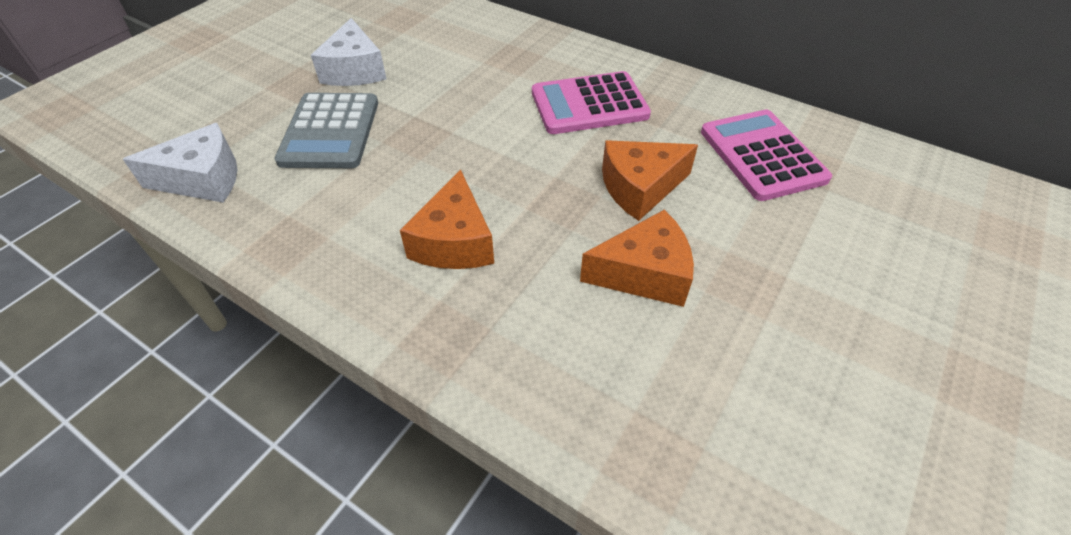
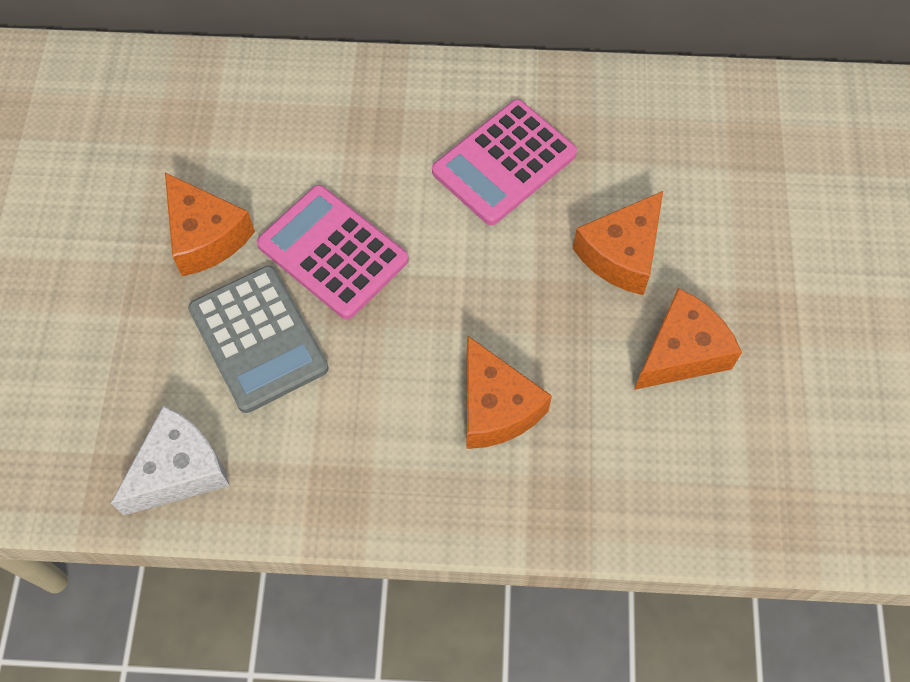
camera: 30 degrees left, 15 degrees up
(355, 70) = (206, 236): white cheese -> orange cheese
(762, 155) = (708, 154): pink calculator -> pink calculator (332, 252)

